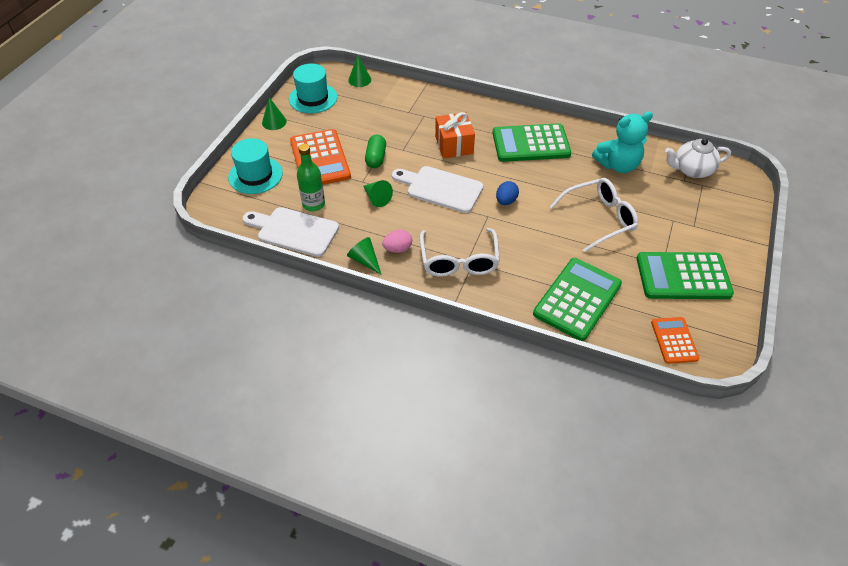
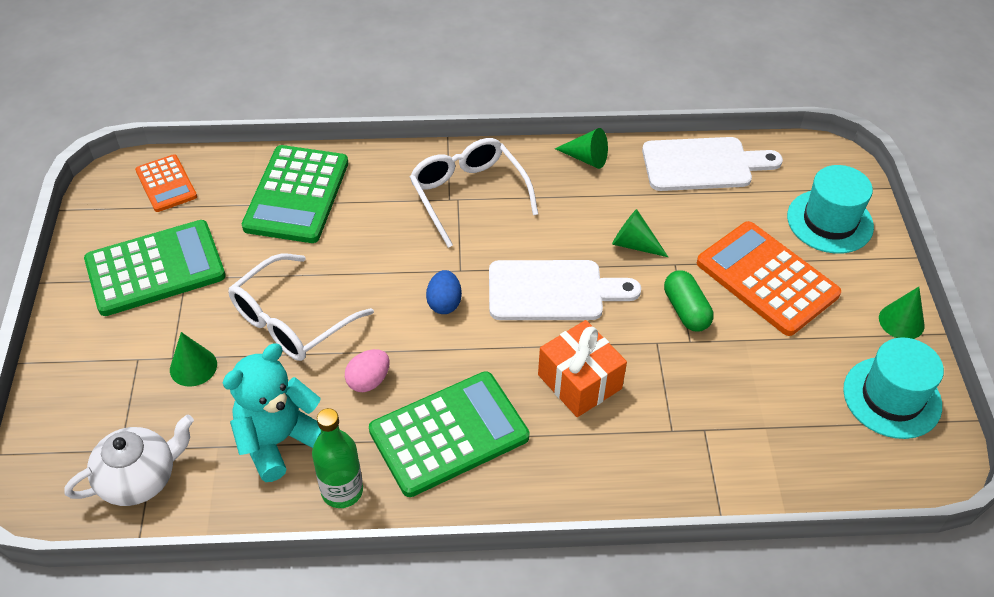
camera: 155 degrees right, 0 degrees up
(313, 204) = (711, 207): green bottle -> green bottle (342, 491)
(359, 80) = (854, 479): green cone -> green cone (193, 367)
(398, 249) = (555, 184): pink egg -> pink egg (368, 381)

